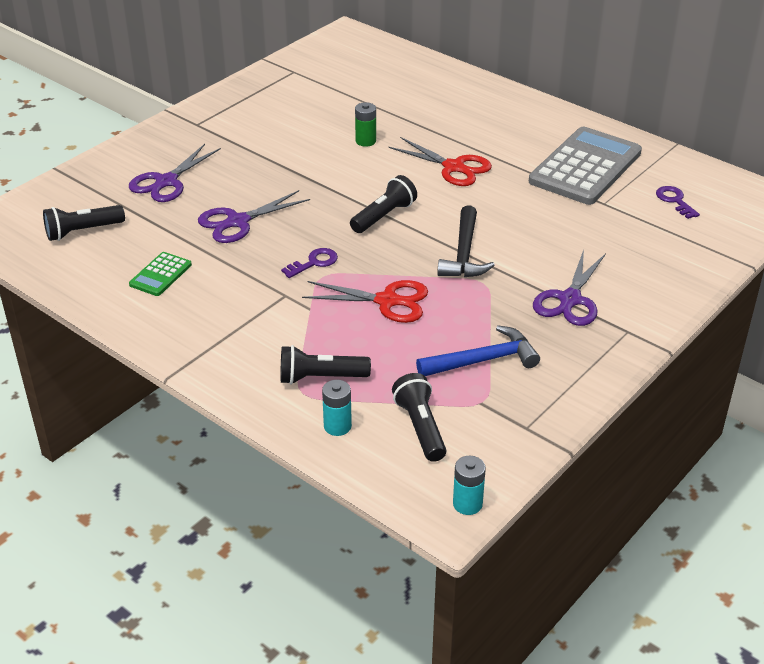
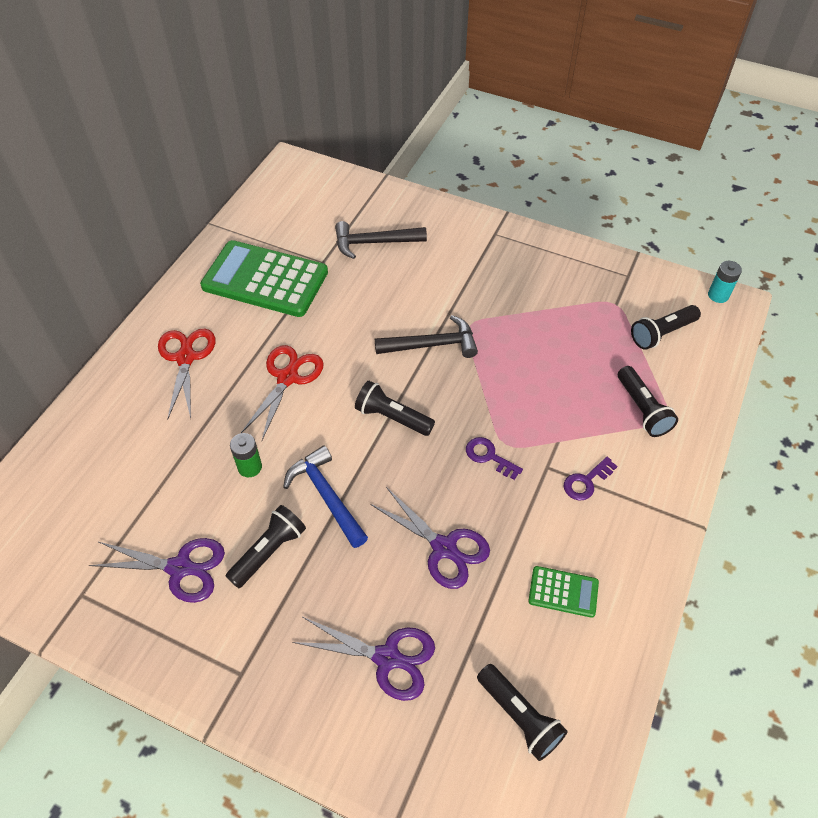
camera: 105 degrees left, 15 degrees up
(283, 143) = (269, 551): none -> black flashlight
(337, 426) = (689, 384): turquoise battery -> none
(387, 301) = (522, 386): red scissors -> red scissors (185, 357)
(483, 360) = (568, 310): blue hammer -> blue hammer (326, 496)
(570, 300) = (470, 268): purple scissors -> purple scissors (180, 567)
(585, 167) = (265, 280): grey calculator -> green calculator
(627, 239) = (374, 243): none -> black hammer
(675, 201) = (307, 219): purple key -> purple key (586, 481)

